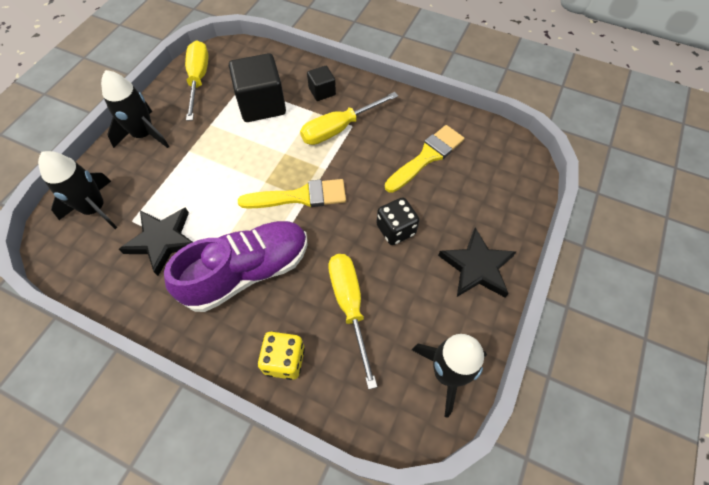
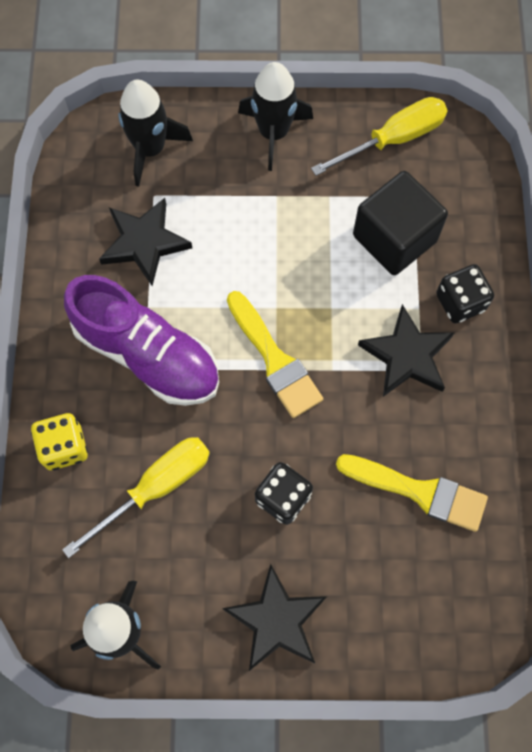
camera: 65 degrees right, 10 degrees up
(322, 91) = (460, 302): black cube -> black dice
(339, 129) = (407, 355): yellow screwdriver -> black star

